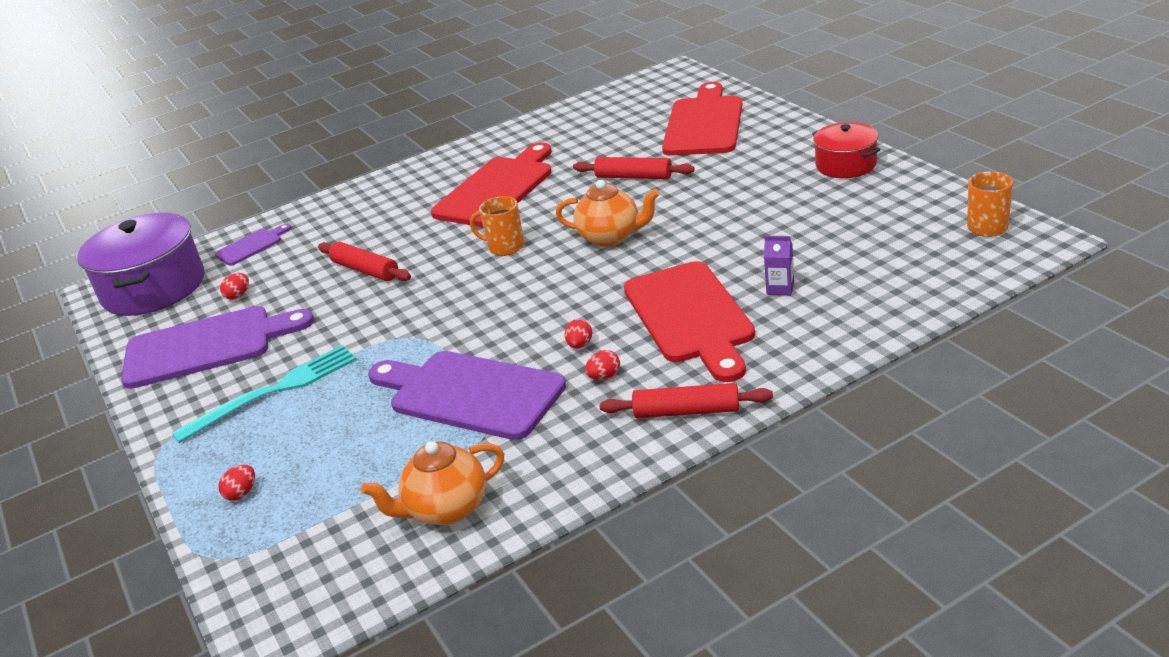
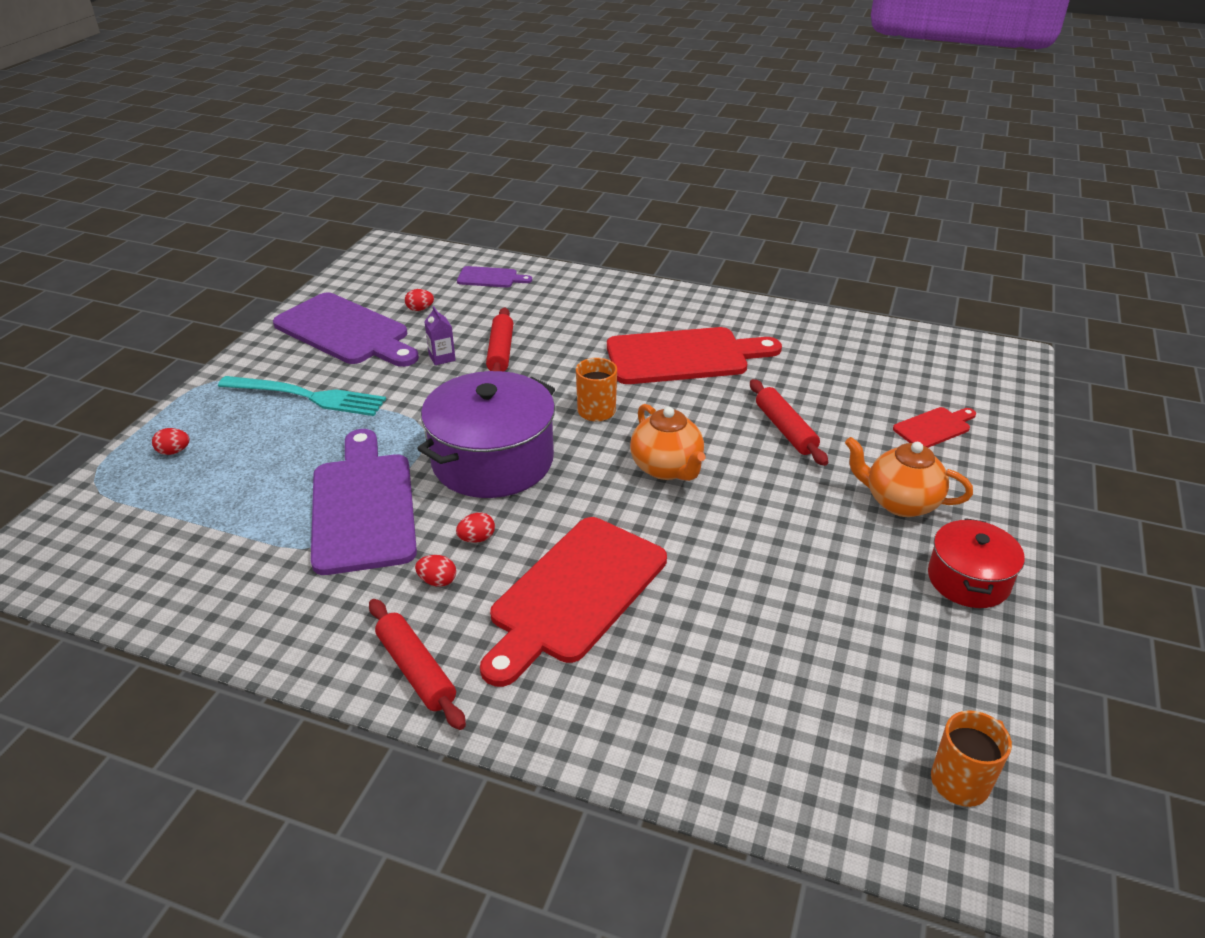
camera: 45 degrees right, 5 degrees up
(153, 288) = (403, 266): purple pot -> purple pot (492, 460)
(446, 509) = (198, 577): orange teapot -> orange teapot (900, 502)
(704, 124) = (934, 427): red cutting board -> red cutting board, size x0.48
(780, 288) = (675, 641): purple carton -> purple carton (442, 358)

